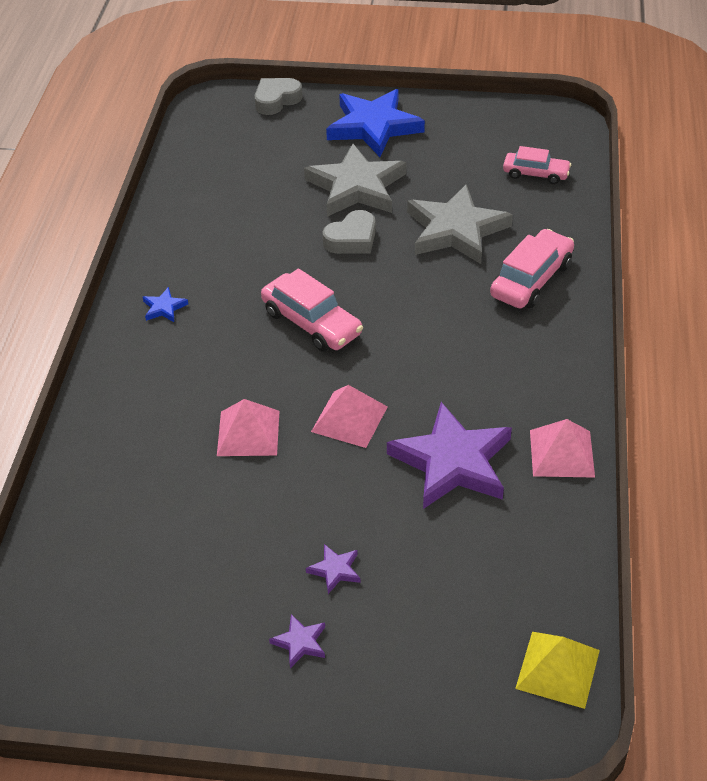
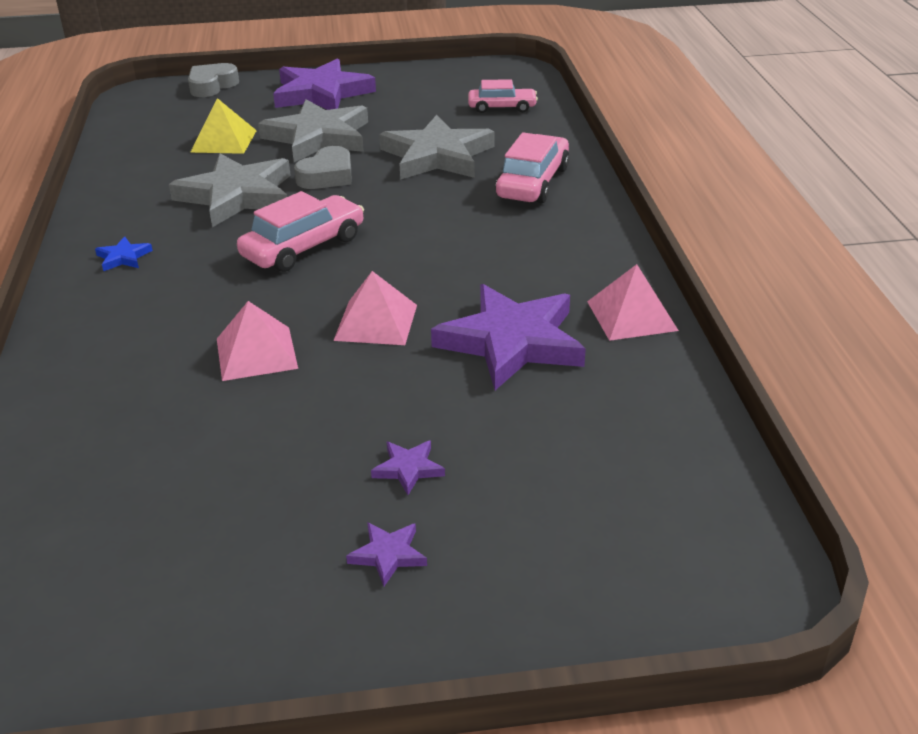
camera: 15 degrees left, 10 degrees down
(269, 251) = (237, 196): none -> grey star
(311, 323) = (304, 247): pink car -> pink car turned 75 degrees counterclockwise
(374, 127) = (322, 93): blue star -> purple star
(557, 669) = (727, 520): yellow pyramid -> yellow pyramid (223, 141)

